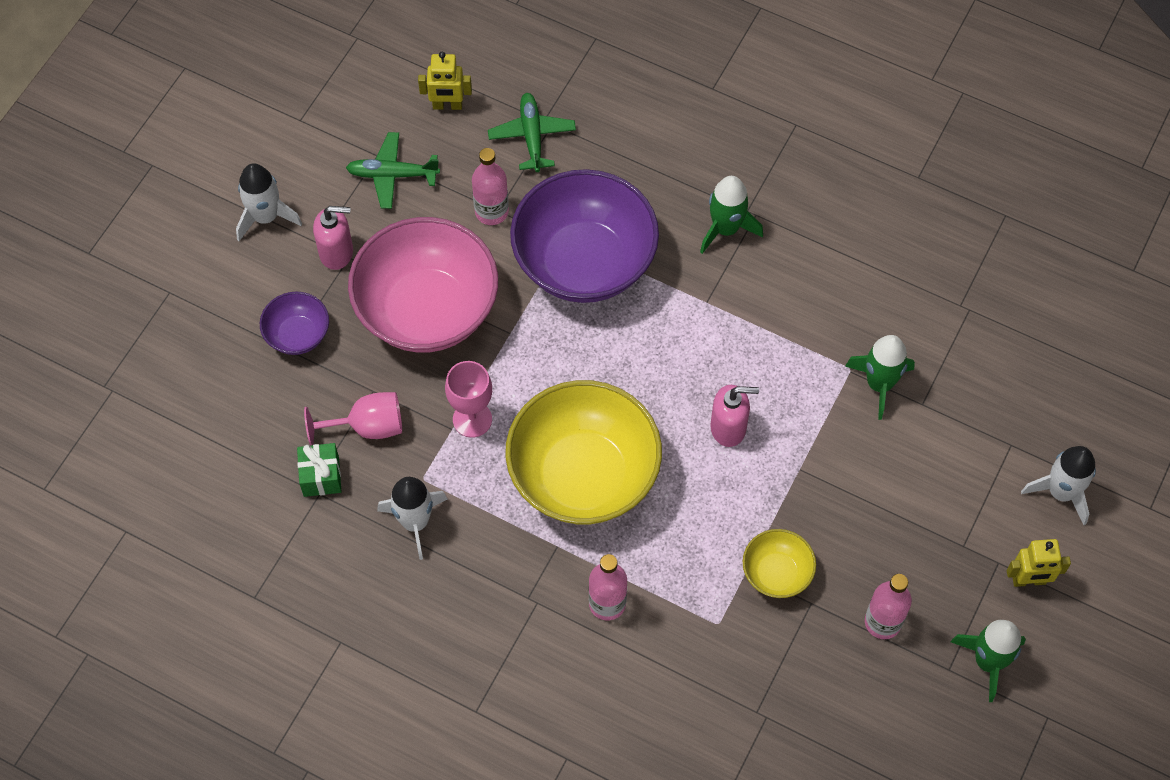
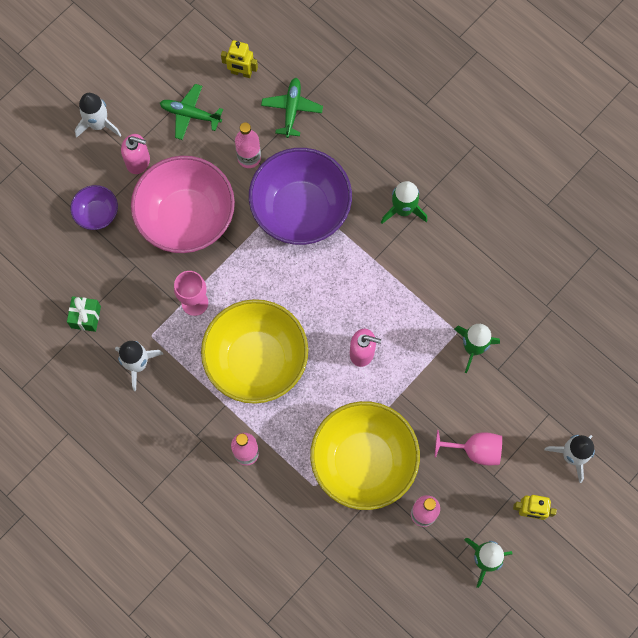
camera: 15 degrees right, 10 degrees up
(368, 427) = (125, 290): pink goblet -> pink goblet (475, 450)
(776, 573) = (363, 462): yellow bowl -> yellow bowl, size x2.15

